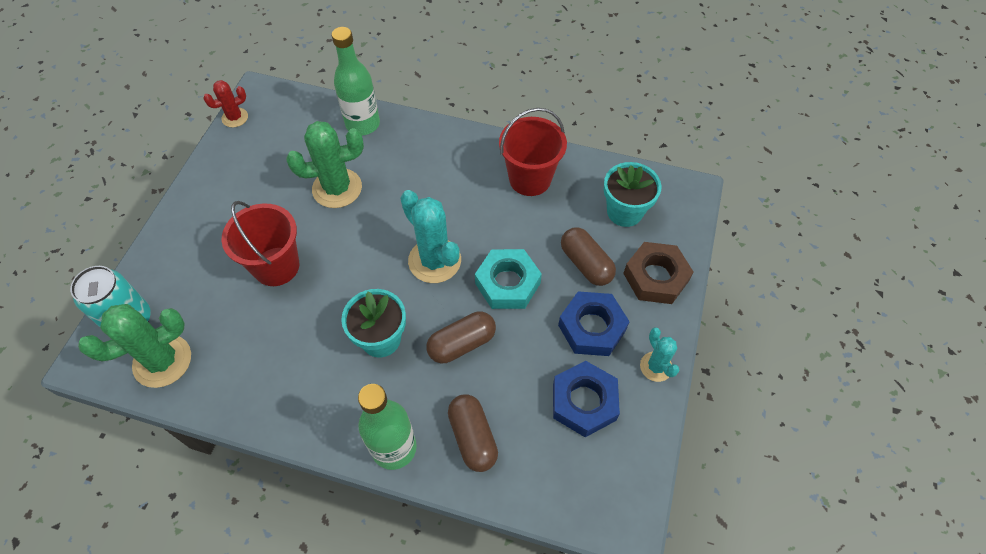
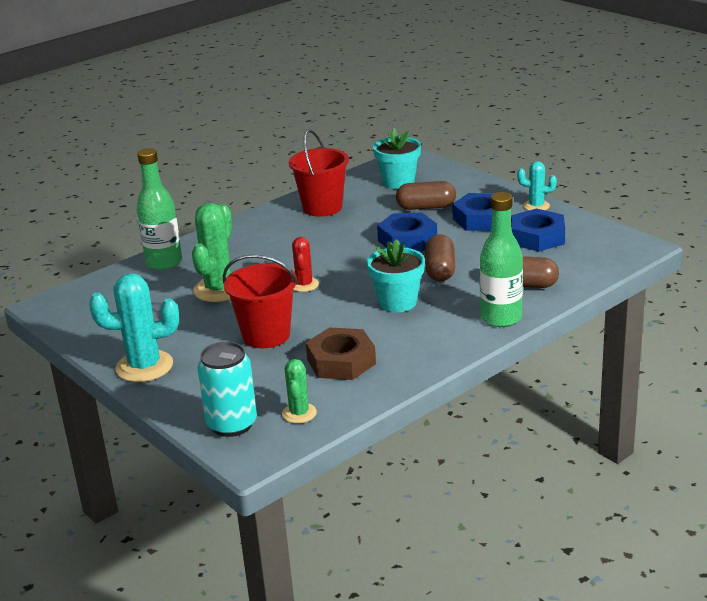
camera: 55 degrees left, 30 degrees down
(162, 361) = (299, 413): green cactus -> green cactus, size x0.56
(235, 118) = (59, 323): red cactus -> red cactus (304, 285)
(434, 261) = (350, 263): turquoise cactus -> turquoise cactus (144, 366)
(507, 283) = (407, 240): turquoise nut -> blue nut
(655, 277) = (466, 187): brown nut -> brown nut (341, 362)

